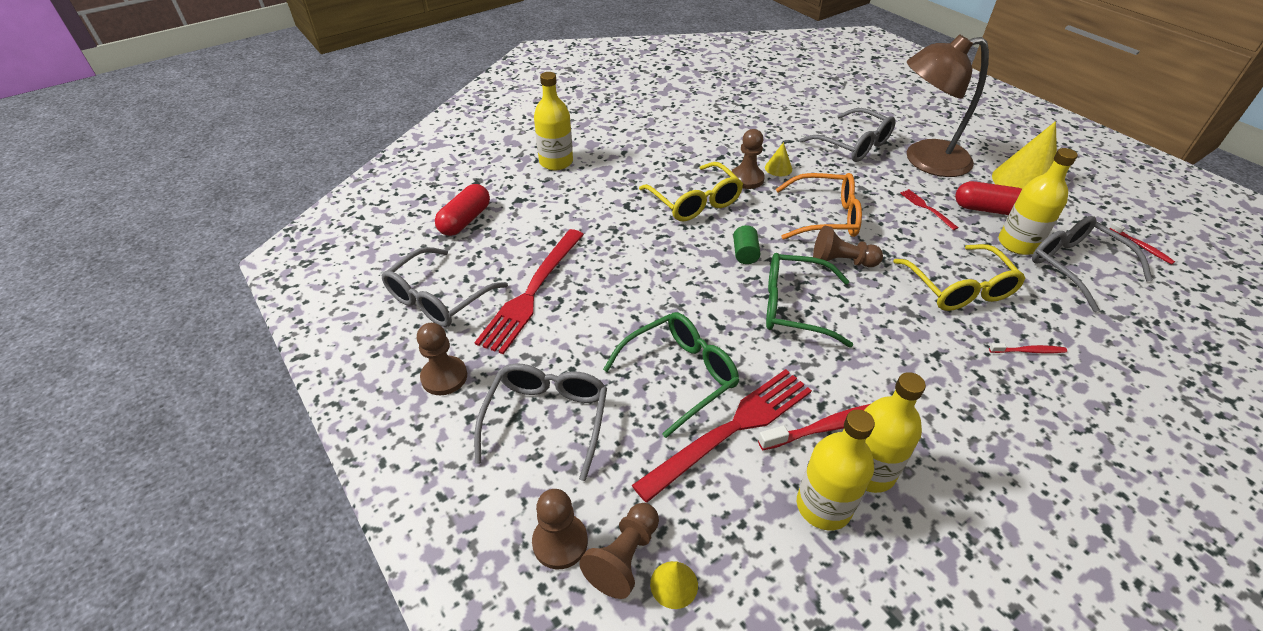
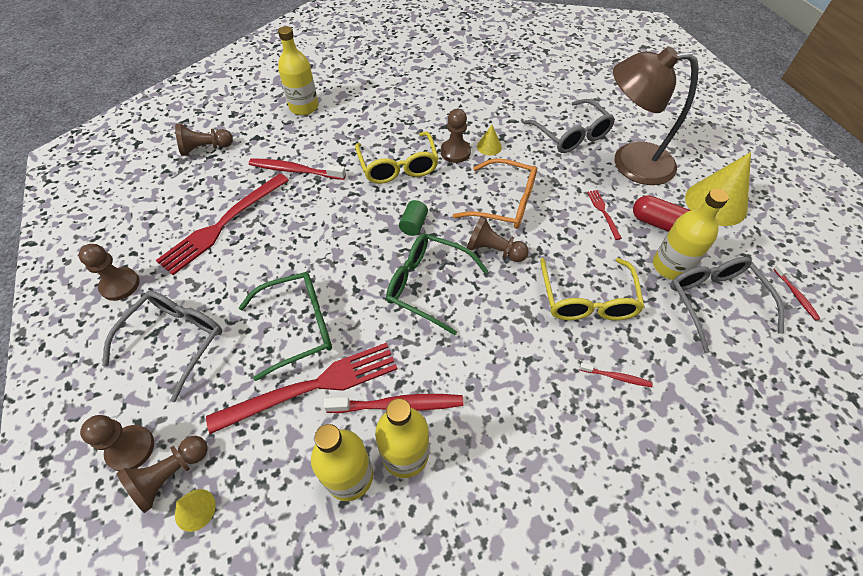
camera: 15 degrees right, 10 degrees up
(438, 298) = (150, 215): grey glasses -> none
(465, 220) = (205, 148): red capsule -> brown pawn
(583, 224) = (295, 170): none -> red toothbrush

